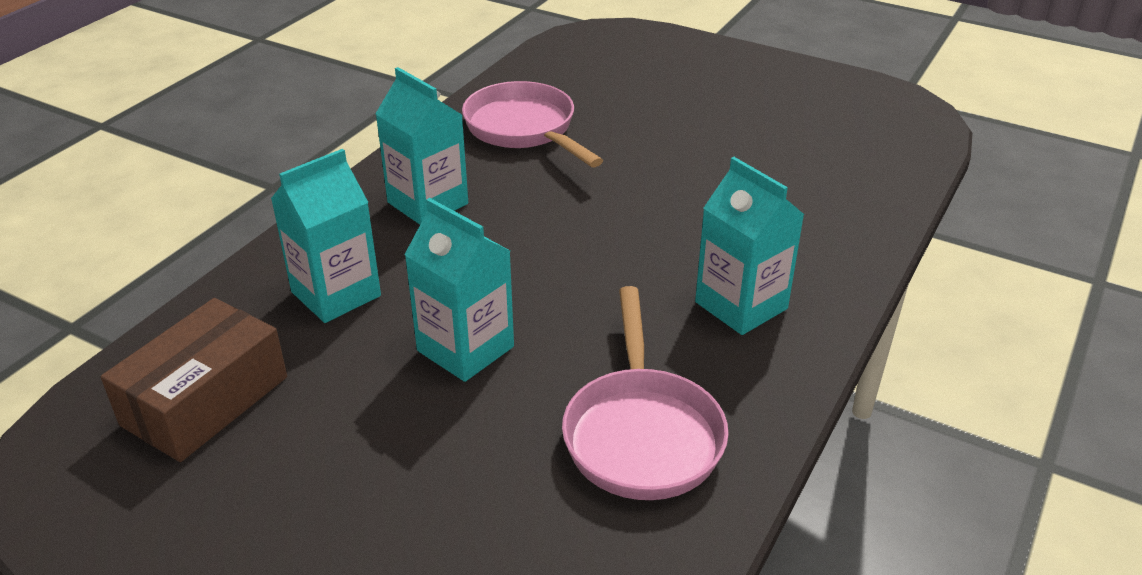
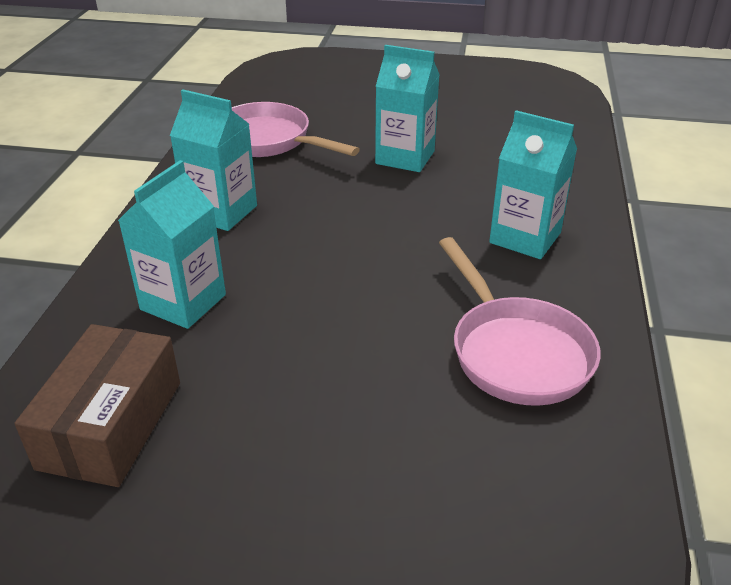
camera: 20 degrees left, 0 degrees up
(465, 349) = (328, 321): turquoise carton -> turquoise carton (405, 157)

